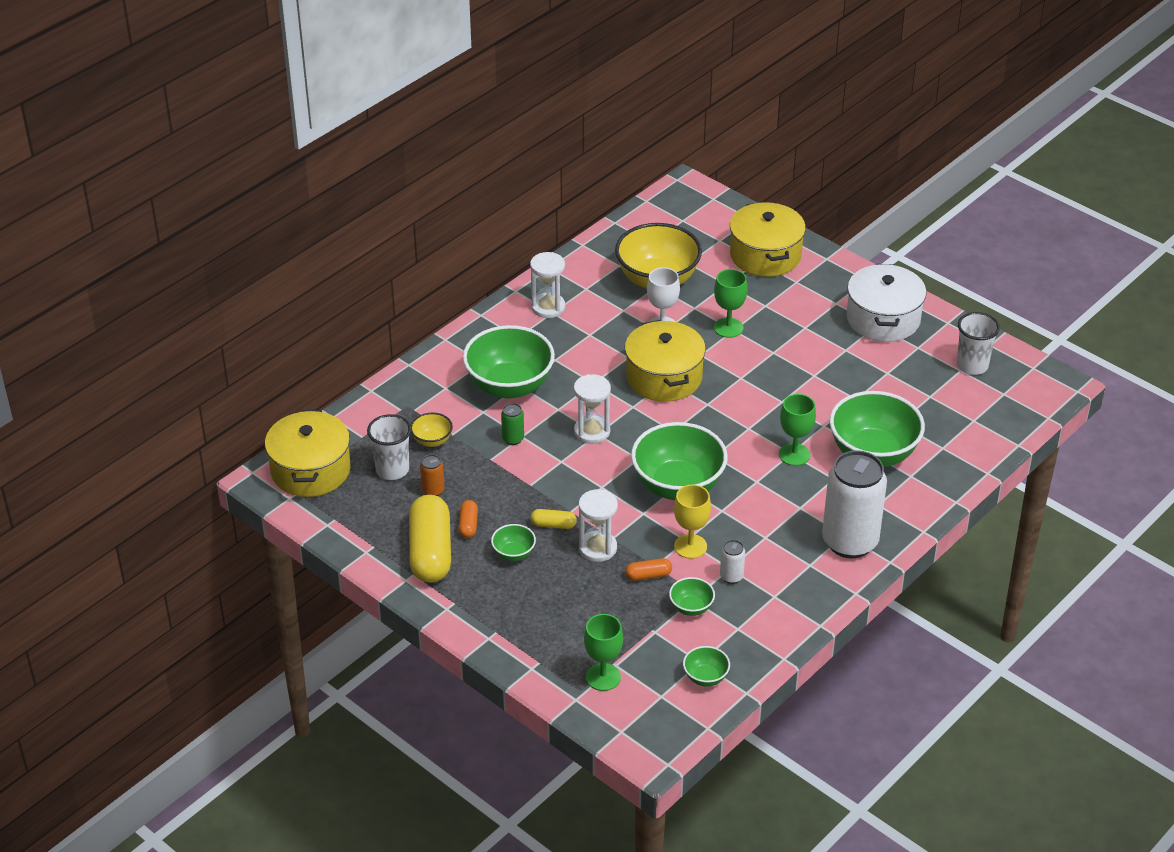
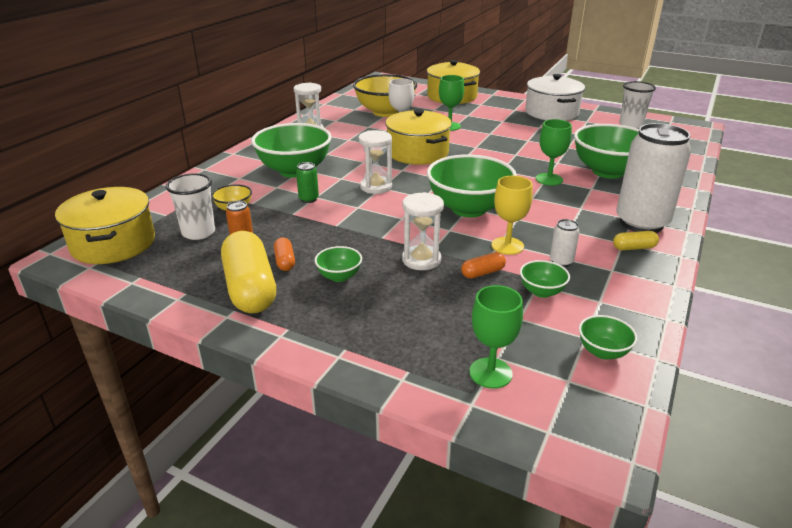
camera: 15 degrees left, 10 degrees down
(553, 525) = (370, 249): yellow capsule -> yellow capsule (634, 248)

